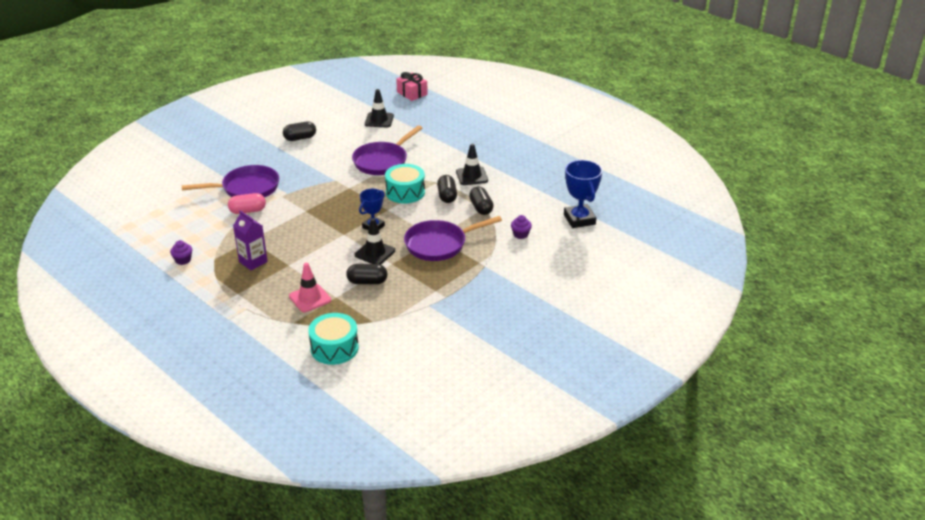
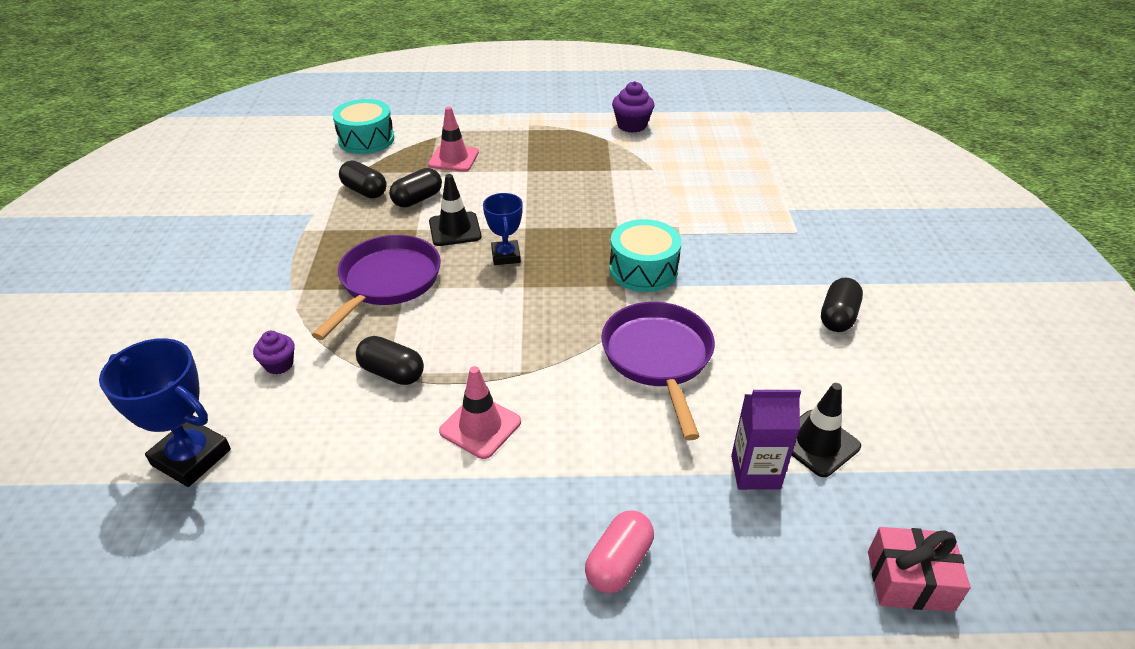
camera: 135 degrees right, 5 degrees up
(183, 260) = (631, 125): purple cupcake -> purple cupcake, size x1.54
(247, 188) = (733, 212): purple pan -> none
(247, 211) = (676, 192): pink capsule -> pink capsule (619, 563)
(253, 262) = (567, 156): purple carton -> purple carton (755, 472)
(405, 192) = (541, 327): turquoise drum -> turquoise drum (643, 270)
(447, 196) = (471, 360): black capsule -> black capsule (364, 191)
(472, 176) = (480, 426): black traffic cone -> pink traffic cone

